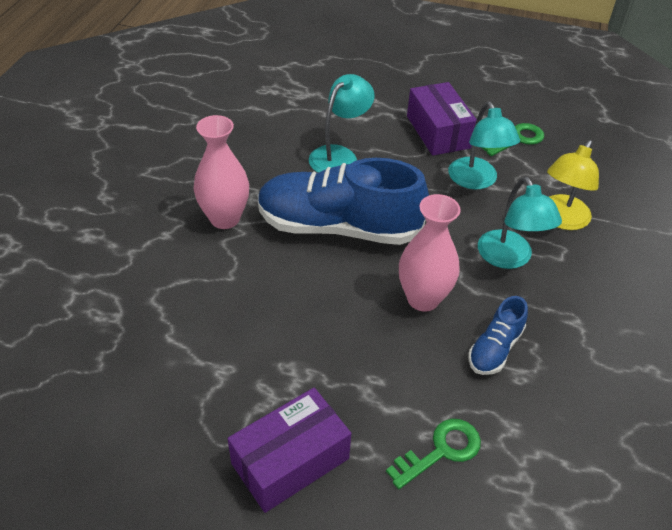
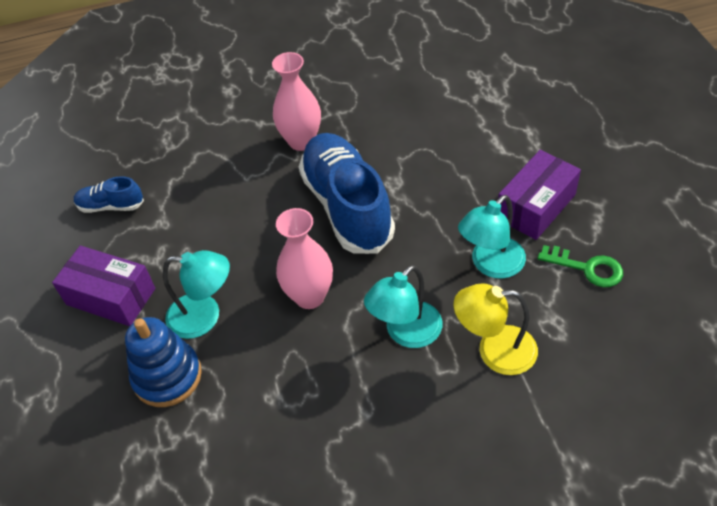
camera: 65 degrees right, 5 degrees up
(339, 155) = (435, 161): turquoise lamp -> turquoise lamp (205, 316)
(441, 451) = (167, 376): green key -> blue stacking toy
(495, 349) = (289, 367): blue shoe -> blue shoe (111, 206)

